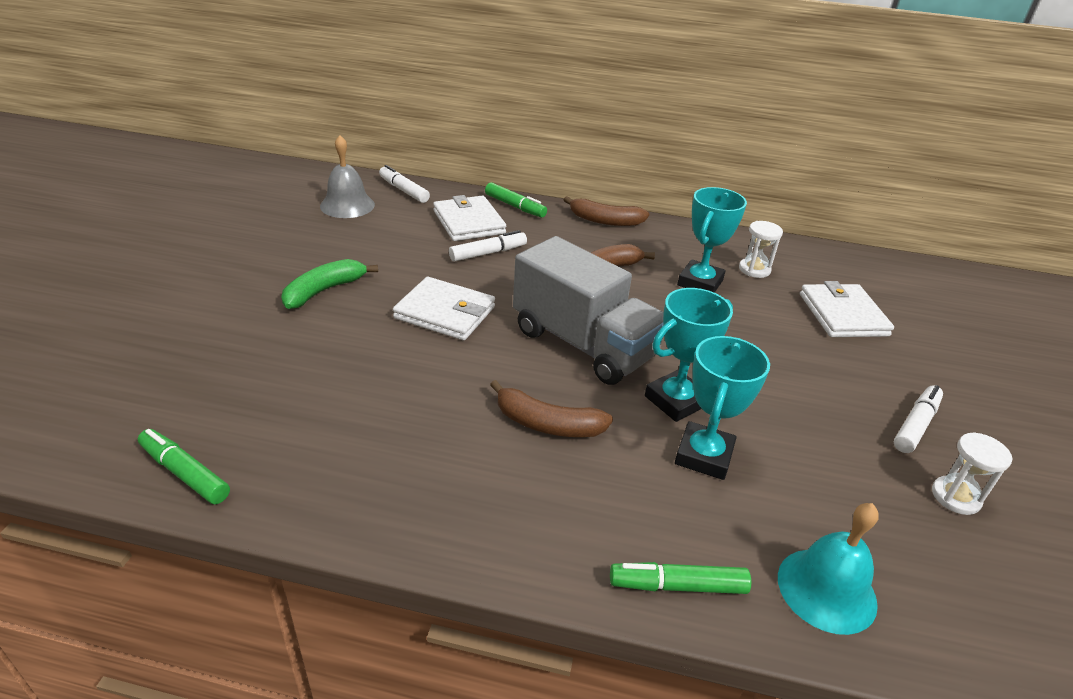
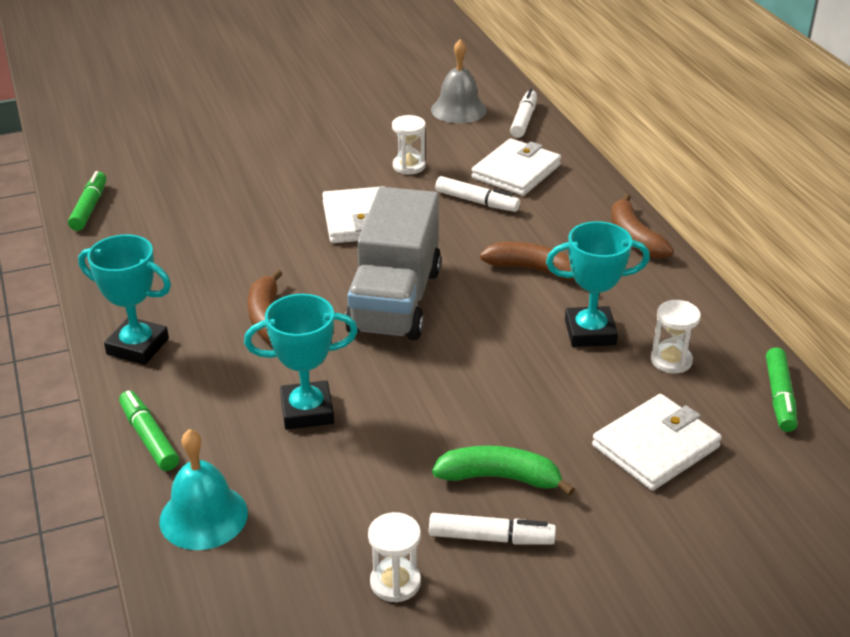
camera: 60 degrees right, 0 degrees up
(324, 291) = (323, 159): green banana -> green banana (500, 477)
(396, 258) = (409, 166): none -> white hourglass
(515, 206) = (583, 181): green marker -> green marker (779, 396)
(676, 401) = (367, 375): turquoise trophy -> turquoise trophy (137, 346)

